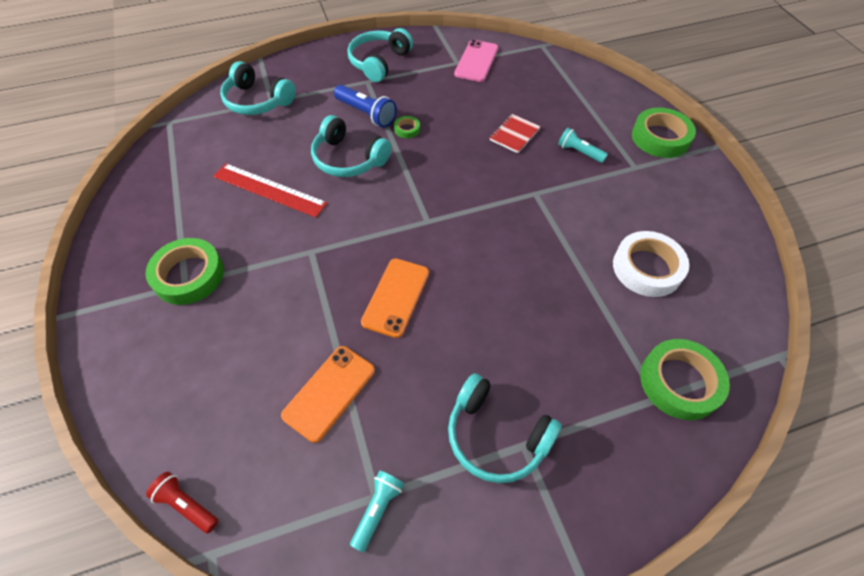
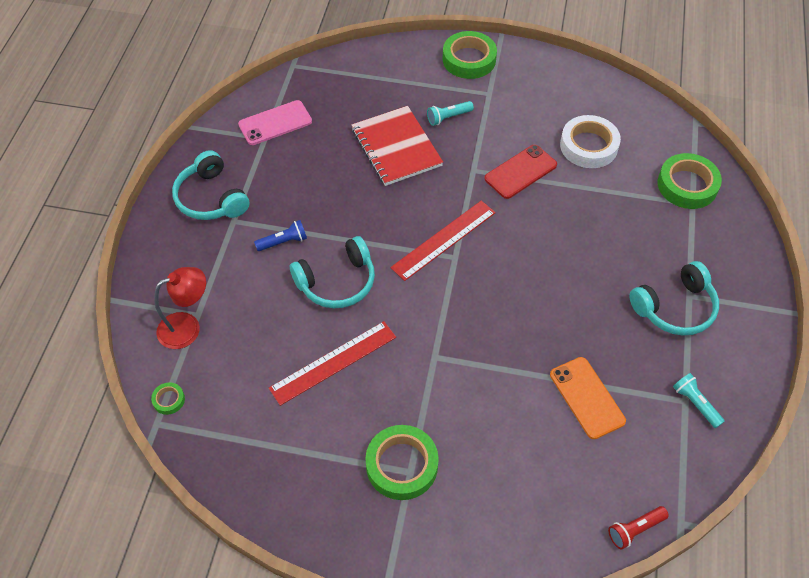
camera: 60 degrees left, 0 degrees up
(257, 101) = (187, 327): turquoise headphones -> red lamp
(366, 114) = (283, 242): blue flashlight -> blue flashlight, size x0.66
(396, 297) = (522, 315): orange phone -> none
(407, 129) = (330, 220): green tape -> green tape (169, 400)
(440, 205) = (443, 240): none -> red ruler
(476, 61) = (275, 123): pink phone -> pink phone turned 75 degrees counterclockwise
(514, 134) = (396, 147): red notebook -> red notebook, size x1.86
(564, 227) = (520, 172): none -> red phone

